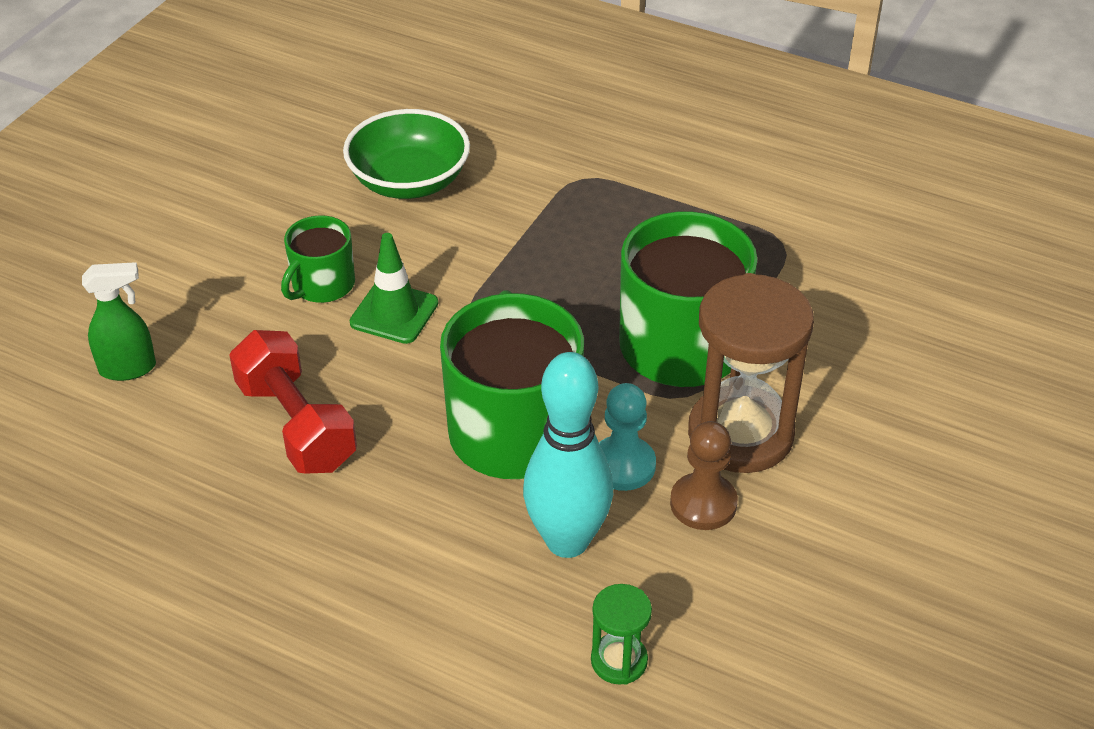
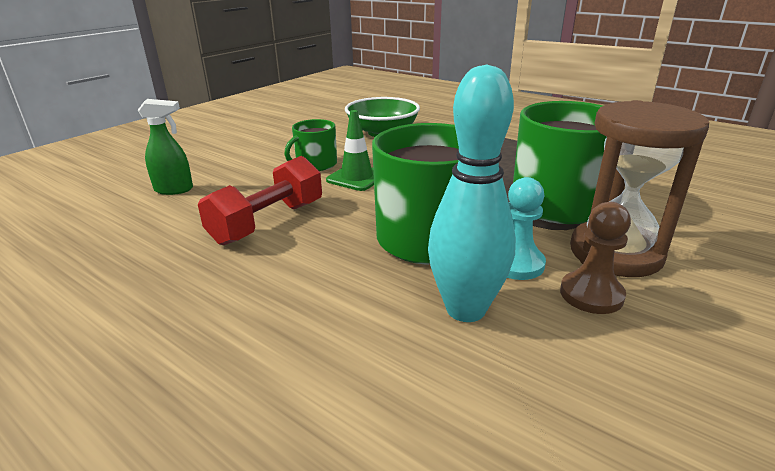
camera: 10 degrees right, 15 degrees down
(296, 425) = (268, 222): red dumbbell -> red dumbbell turned 60 degrees clockwise
(619, 661) = (517, 421): green hourglass -> none

